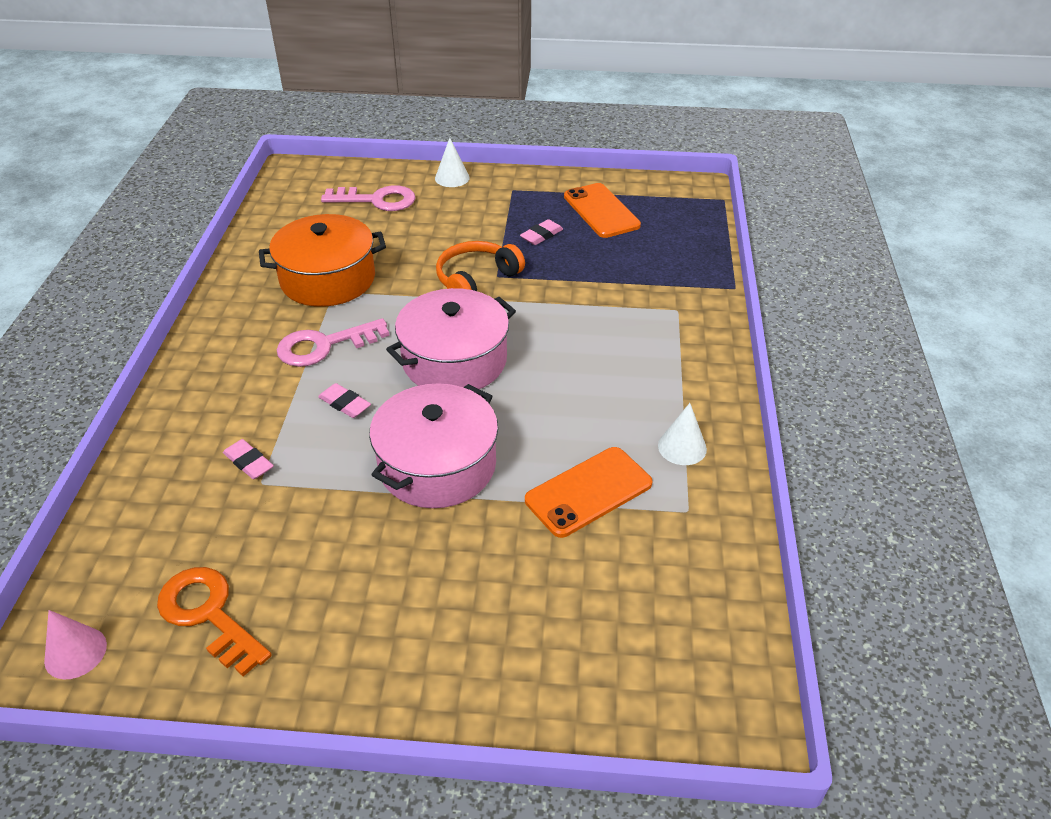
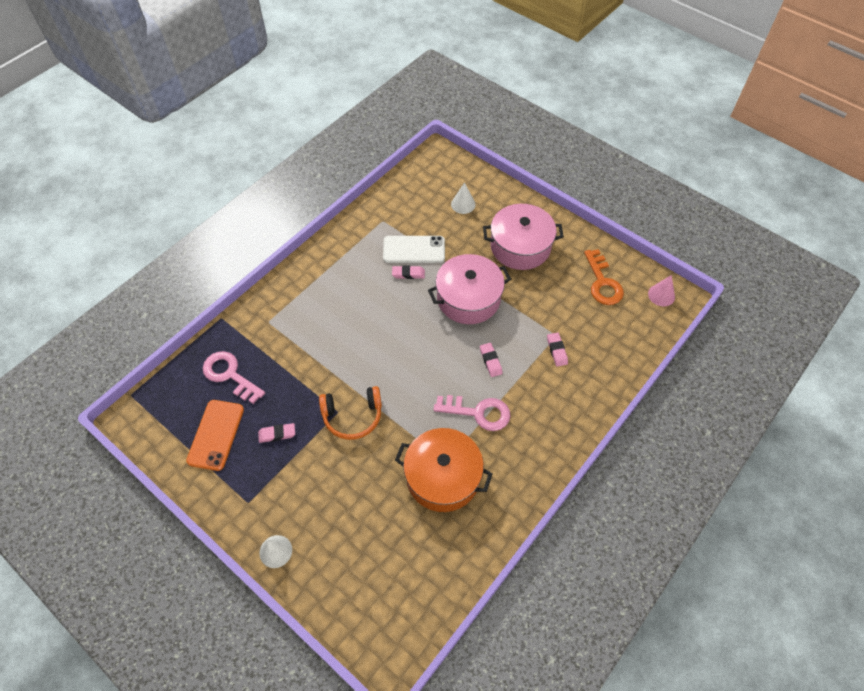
camera: 145 degrees left, 15 degrees up
(376, 200) = (352, 557): pink key -> pink key (230, 375)
(454, 360) = (414, 357): pink pot -> pink pot (520, 246)
(561, 452) = (408, 274): none -> pink eraser
(588, 492) = (414, 250): orange phone -> white phone
(682, 447) = (354, 247): white cone -> white cone (463, 204)

